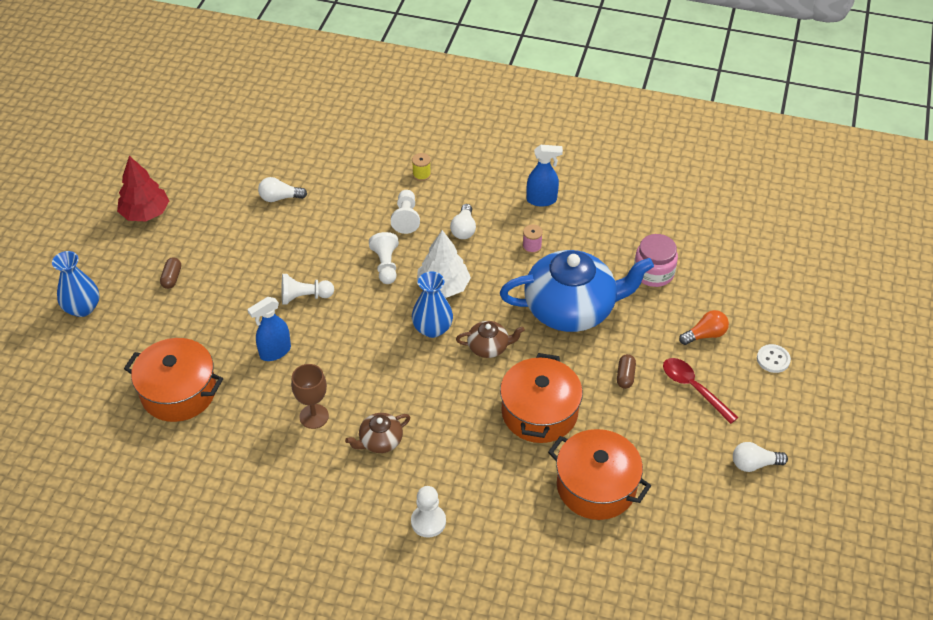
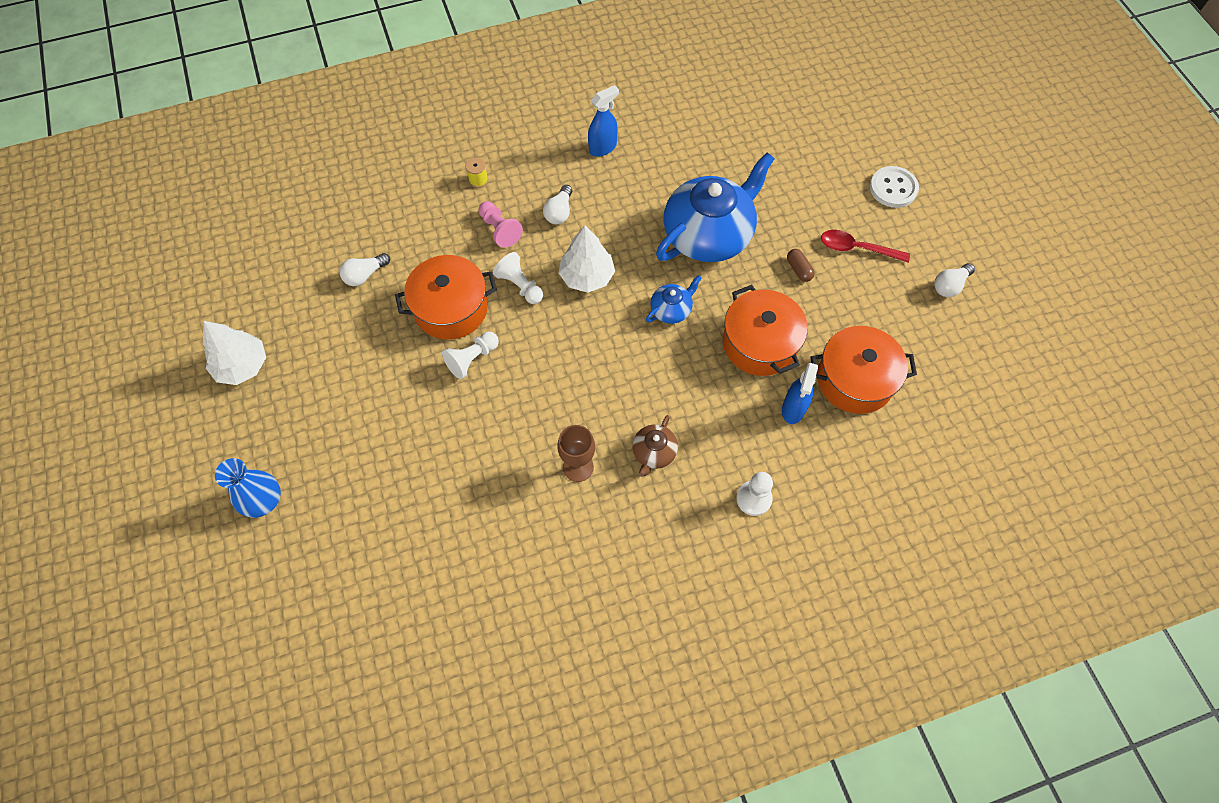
camera: 35 degrees left, 15 degrees up
(145, 213) = (242, 366): red tree -> white tree
(172, 278) = (328, 416): brown capsule -> none
(178, 392) = (434, 524): orange pot -> orange pot (451, 308)
(275, 352) = (490, 428): blue spray bottle -> blue spray bottle (793, 409)
(406, 218) = (499, 230): white pawn -> pink pawn
(432, 328) = (610, 321): blue vase -> none
(464, 229) = (559, 212): white light bulb -> white light bulb turned 45 degrees clockwise
(489, 347) = (671, 309): brown teapot -> blue teapot
(532, 246) = (630, 196): pink spool -> none
(653, 273) = (746, 164): pink jar -> none
(705, 335) = (828, 197): orange light bulb -> none
(773, 359) = (893, 188): white button -> white button, size x1.53

